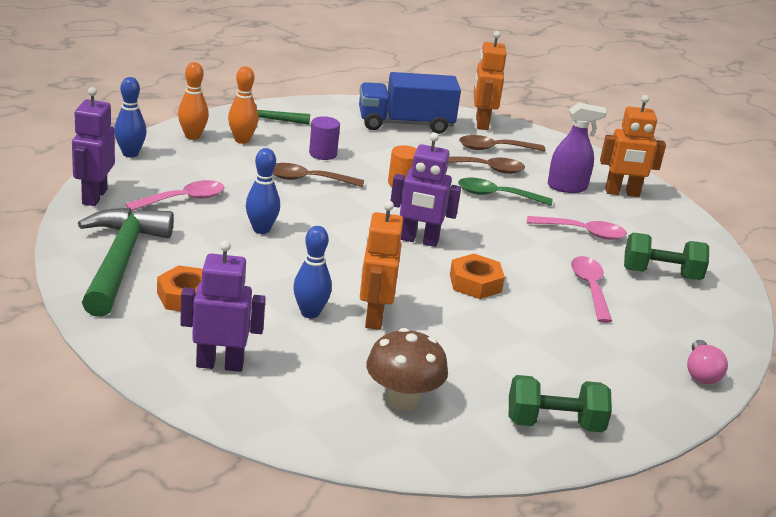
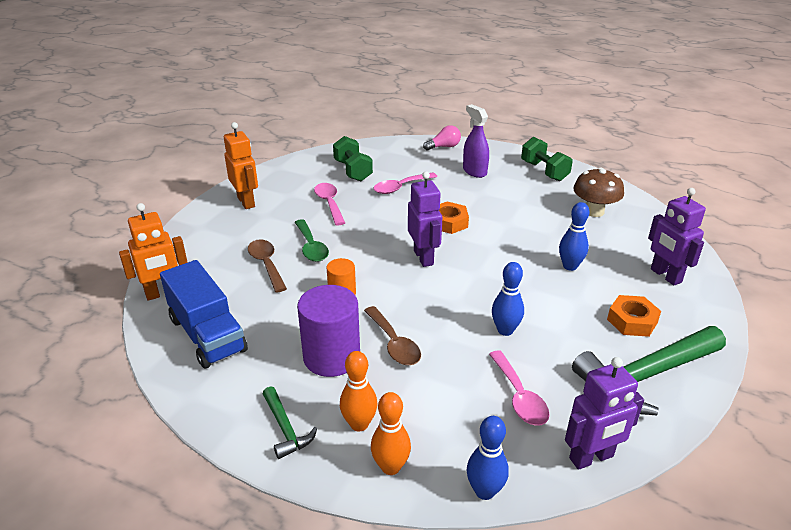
camera: 115 degrees left, 5 degrees up
(183, 199) = (519, 396): pink spoon -> pink spoon turned 135 degrees counterclockwise
(323, 154) = (331, 357): purple cylinder -> purple cylinder, size x1.84
(374, 317) = (538, 243): orange robot -> none
(494, 149) = (218, 271): brown spoon -> none
(567, 187) = (261, 223): purple spray bottle -> purple spray bottle (474, 171)

